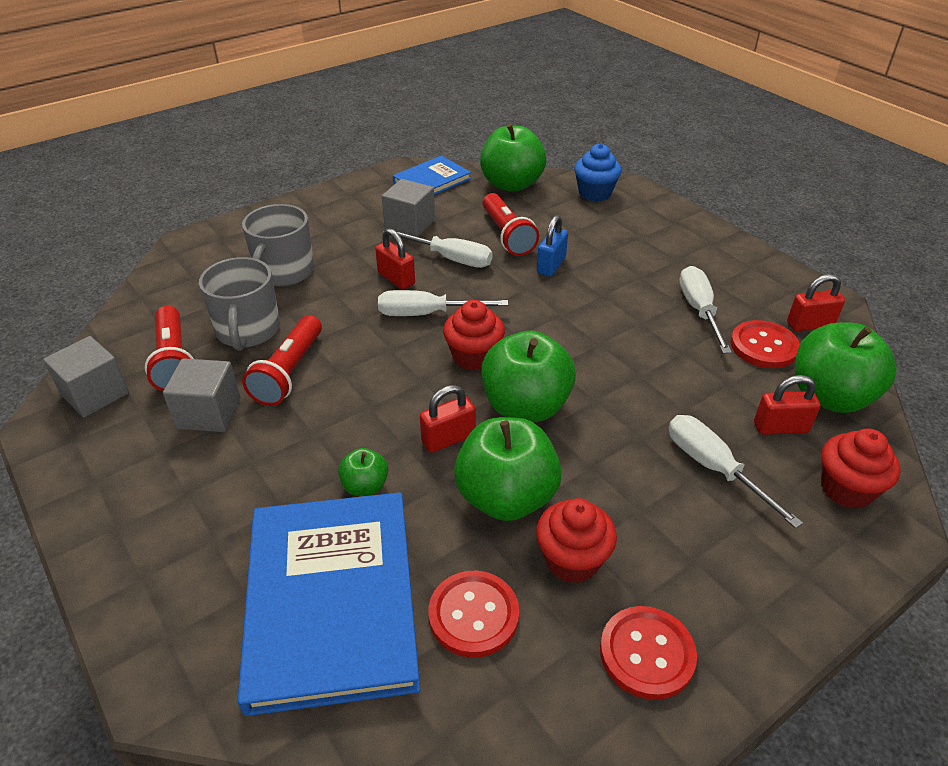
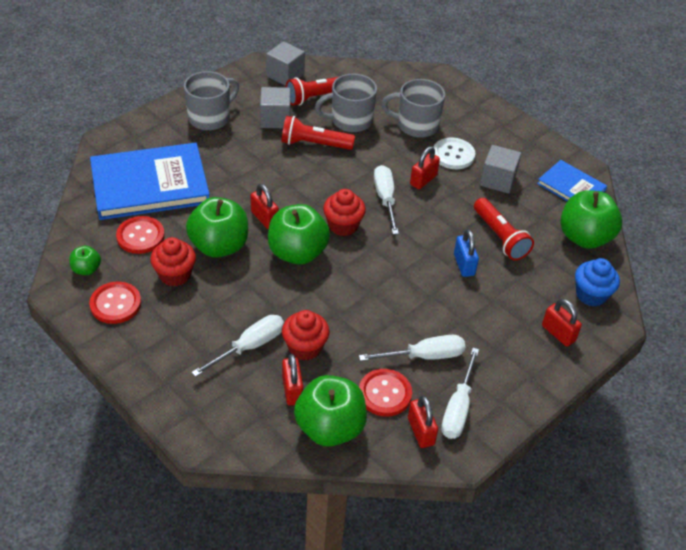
camera: 80 degrees right, 5 degrees up
(166, 501) = (210, 117): none -> grey mug
(354, 250) = (453, 155): none -> white button
(365, 486) = (224, 187): green apple -> green apple (86, 269)
(450, 258) = (457, 206): white screwdriver -> white screwdriver (458, 408)
(507, 235) = (500, 237): red flashlight -> red flashlight turned 90 degrees counterclockwise
(551, 265) = (464, 265): blue padlock -> blue padlock turned 60 degrees clockwise
(650, 219) = (558, 333): none -> red padlock
(846, 489) = (235, 418): red cupcake -> red cupcake (305, 347)

